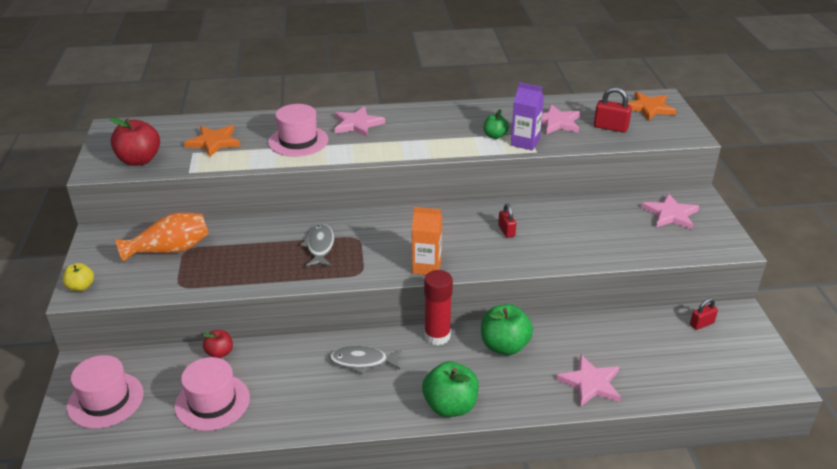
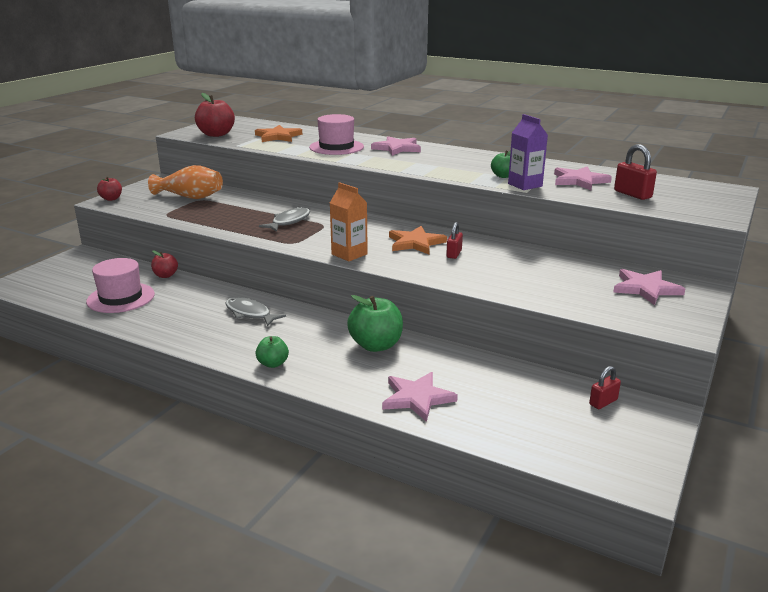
camera: 35 degrees right, 10 degrees down
(81, 287) = (111, 199): yellow apple -> red apple
(105, 400) = (66, 274): pink hat -> none
(437, 336) = (329, 319): red glue stick -> none
(450, 406) = (273, 364): green apple -> green apple, size x0.56
(649, 108) = (700, 192): orange star -> orange star (415, 243)
(701, 324) = (603, 402): red padlock -> red padlock turned 45 degrees counterclockwise

